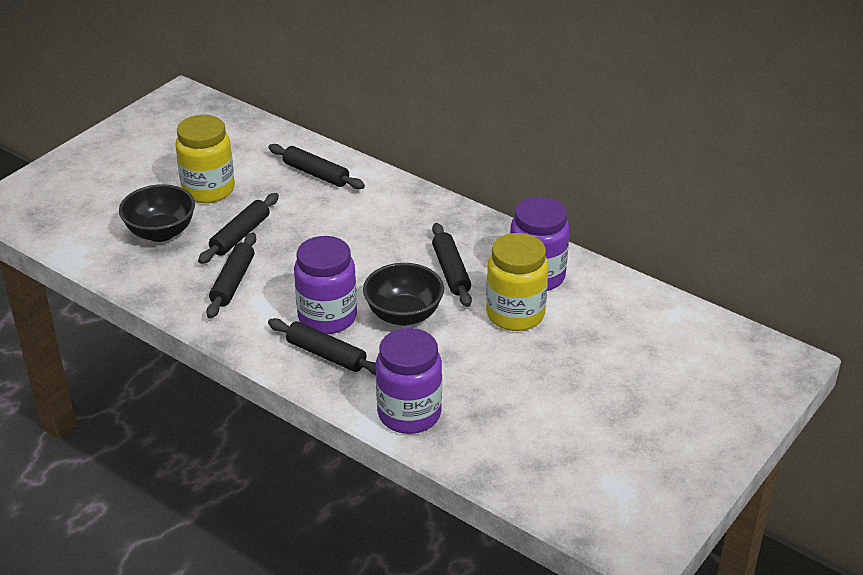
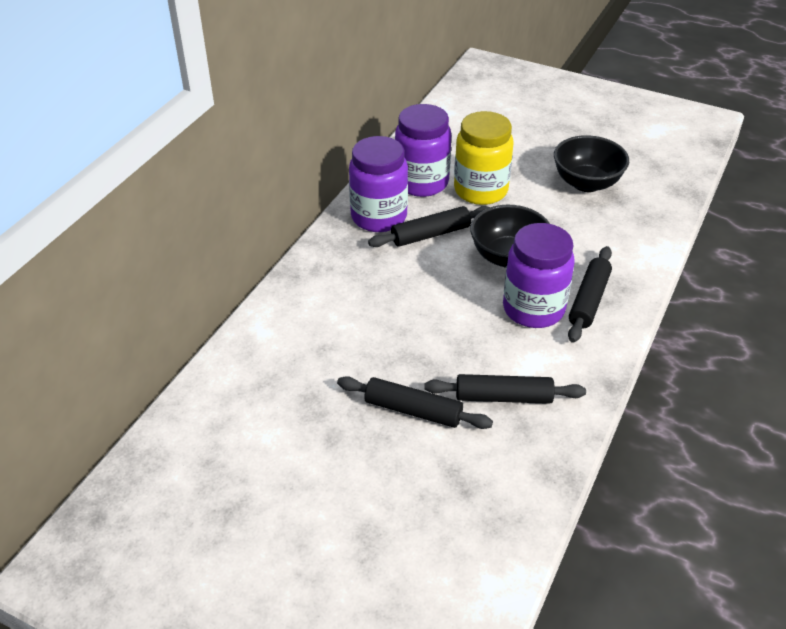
camera: 100 degrees left, 5 degrees up
(161, 232) = (427, 495): black bowl -> black bowl (586, 183)
(208, 190) = (321, 467): yellow jar -> none
(316, 174) = (270, 364): black rolling pin -> none
(409, 414) = (639, 237): purple jar -> purple jar (379, 217)

